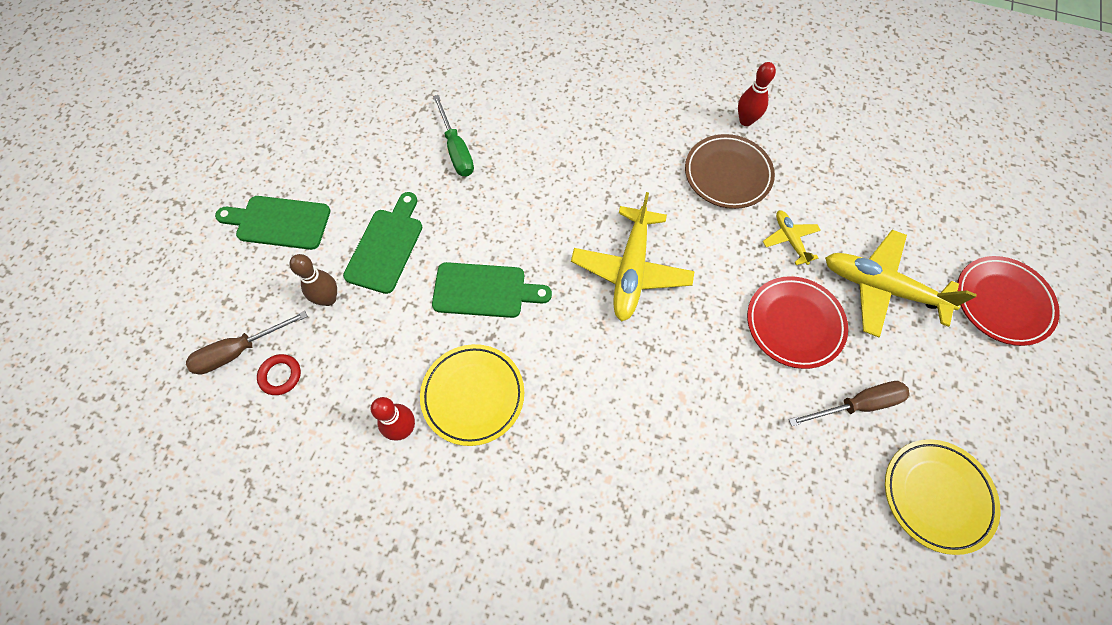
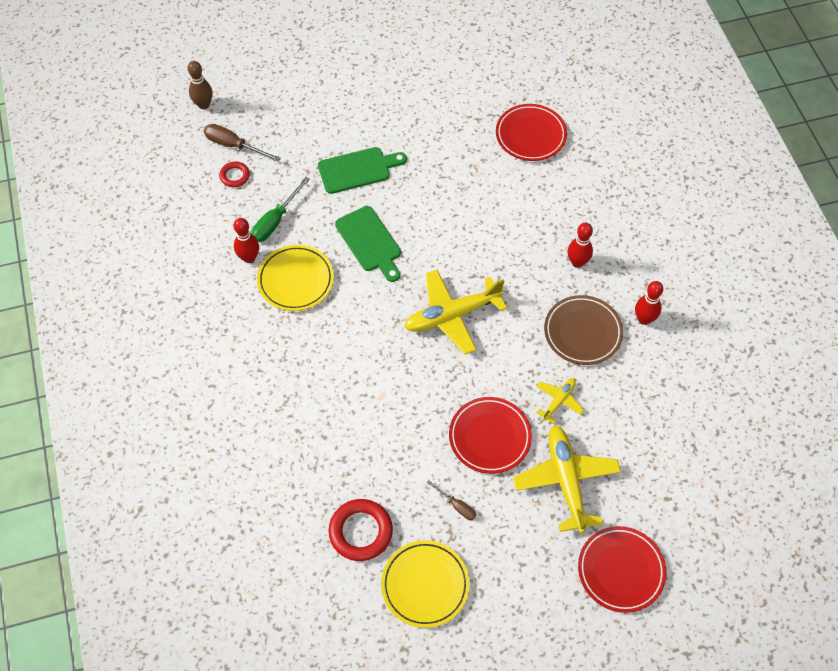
camera: 55 degrees right, 5 degrees down
(279, 222) = (329, 104): green cutting board -> none
(328, 299) = (299, 165): brown bowling pin -> brown bowling pin (204, 105)
(456, 149) = (461, 159): green screwdriver -> green screwdriver (276, 220)
(480, 80) = (530, 135): none -> red plate
(649, 132) = (577, 262): none -> red bowling pin
(838, 525) = (360, 531): none -> red ring
(857, 405) = (456, 505): brown screwdriver -> brown screwdriver, size x0.59

